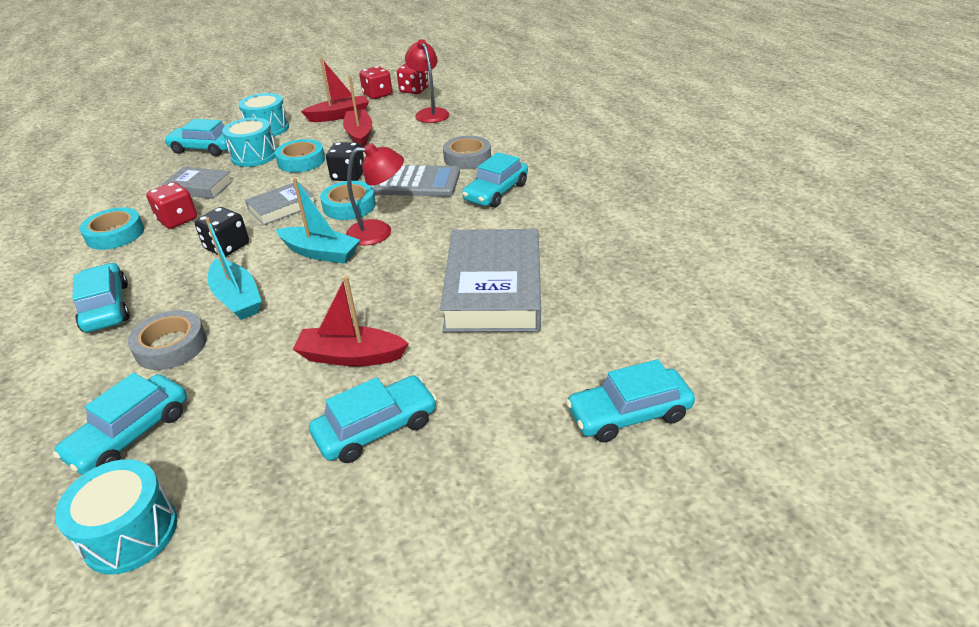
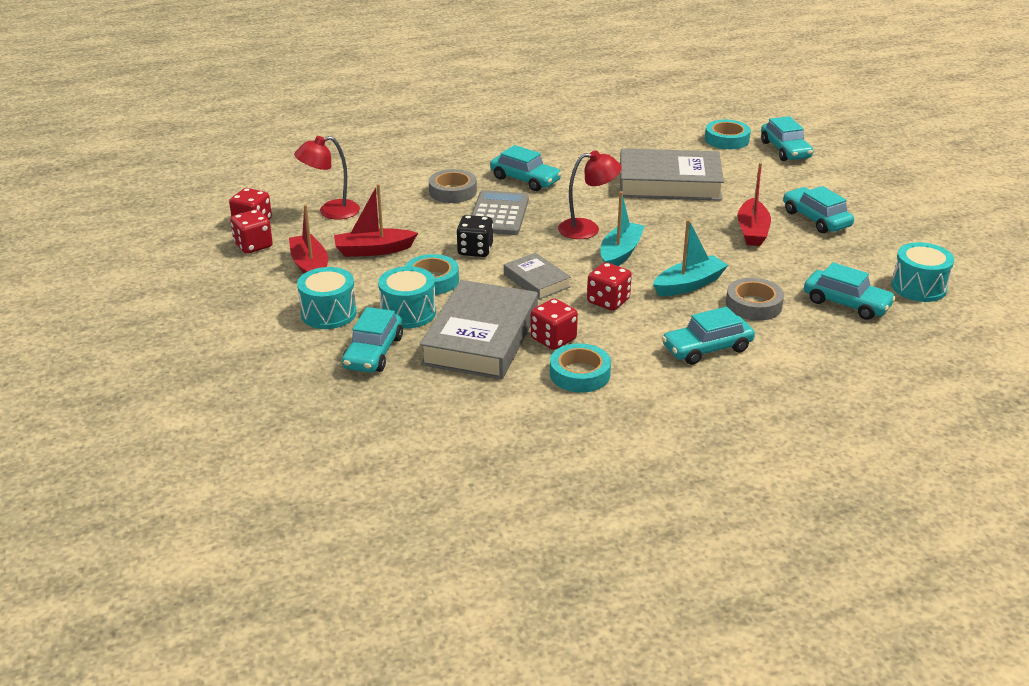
camera: 90 degrees left, 5 degrees down
(199, 187) = (481, 338): grey book -> grey book, size x1.94
(227, 247) = (608, 301): black dice -> red dice
(349, 206) = (539, 245): turquoise tape -> turquoise tape (727, 139)
(379, 232) = (587, 229): red lamp -> red lamp turned 90 degrees clockwise

